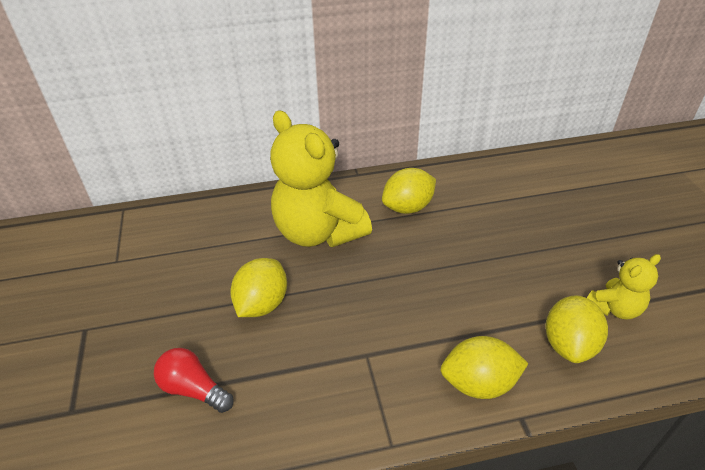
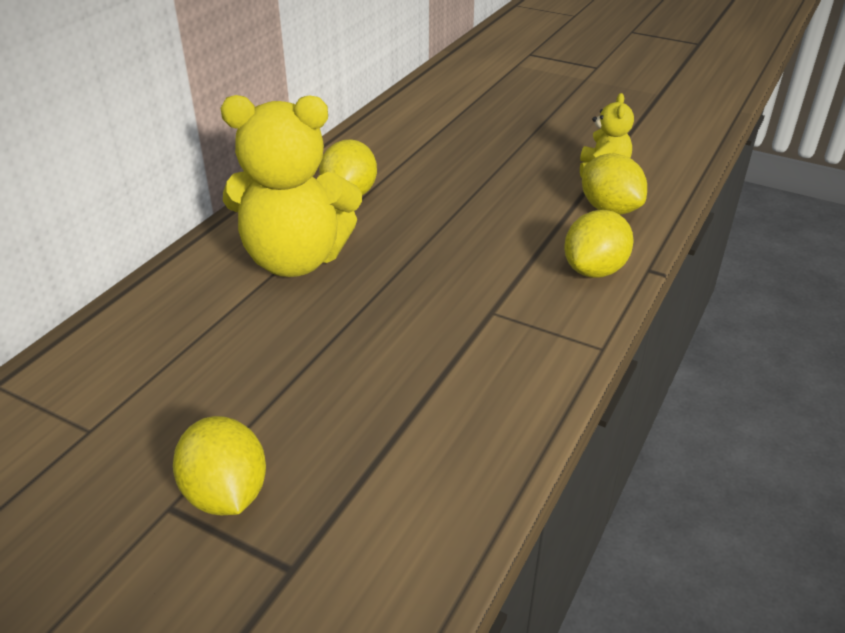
camera: 50 degrees left, 5 degrees down
(194, 389) = (389, 446): red light bulb -> none
(262, 304) = (339, 344): yellow lemon -> yellow lemon (226, 494)

